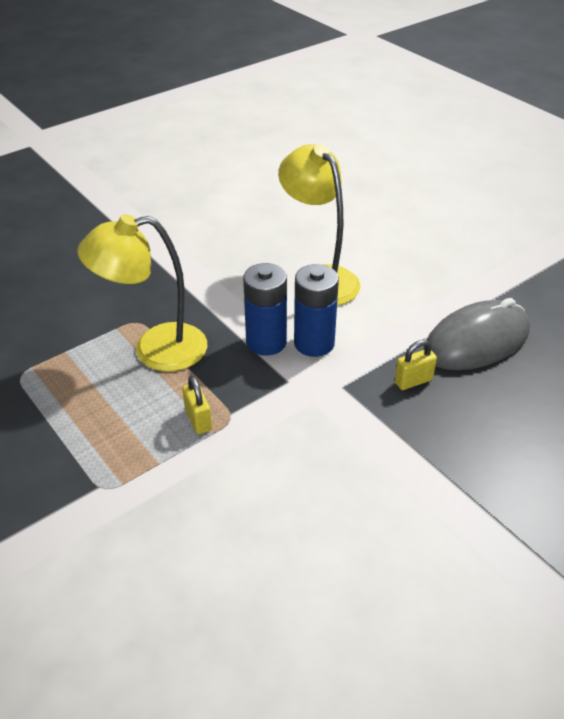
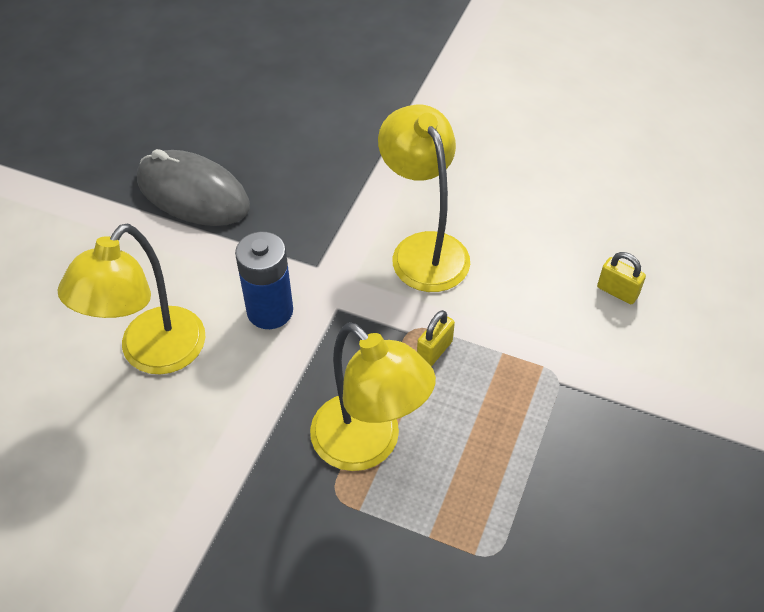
camera: 120 degrees left, 10 degrees up
(266, 342) = (293, 351): blue battery -> none
(311, 464) = (423, 249): none -> yellow lamp
(413, 381) = (278, 219): yellow padlock -> yellow padlock (617, 291)

